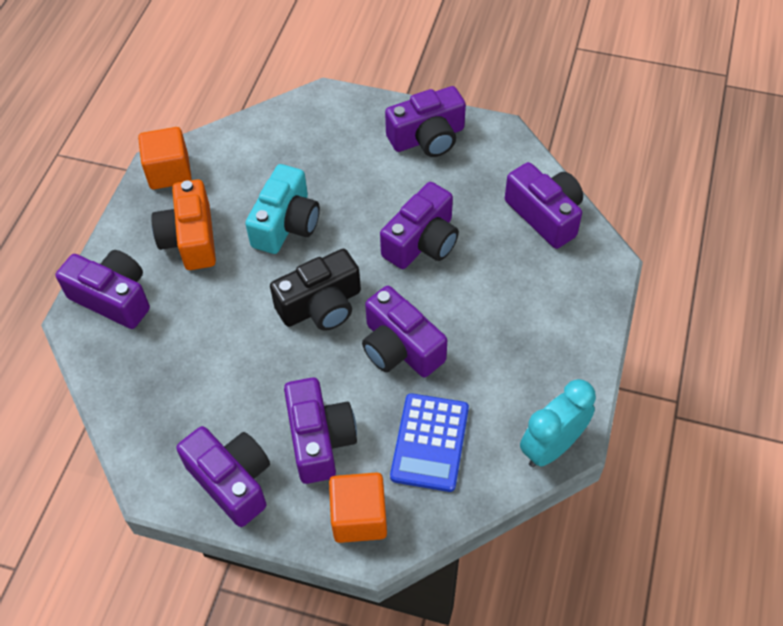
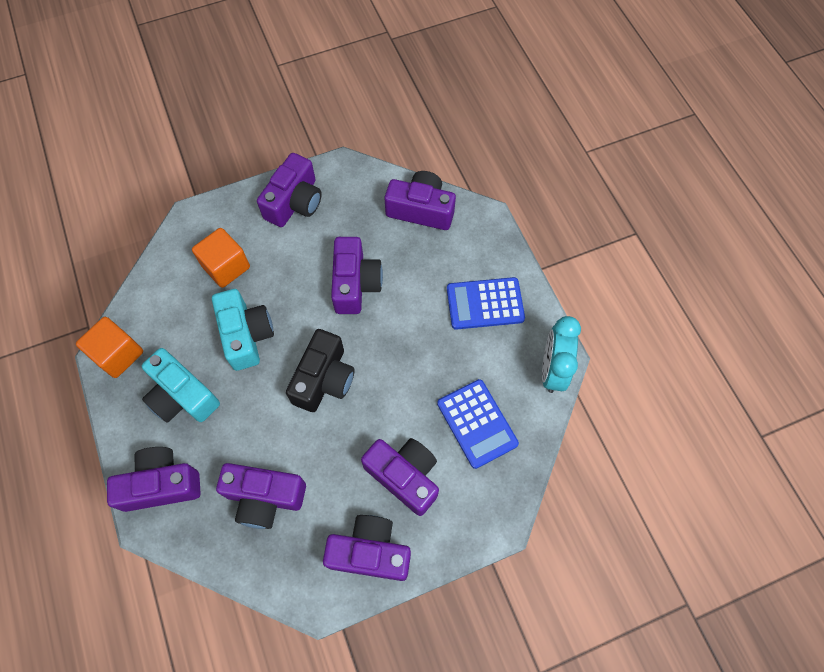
camera: 40 degrees left, 10 degrees up
(190, 239) = (182, 396): orange camera -> turquoise camera
(359, 517) = (475, 509): orange cube -> orange cube (226, 267)
(400, 347) = (403, 371): purple camera -> purple camera (264, 497)
(535, 340) = (485, 304): none -> blue calculator

